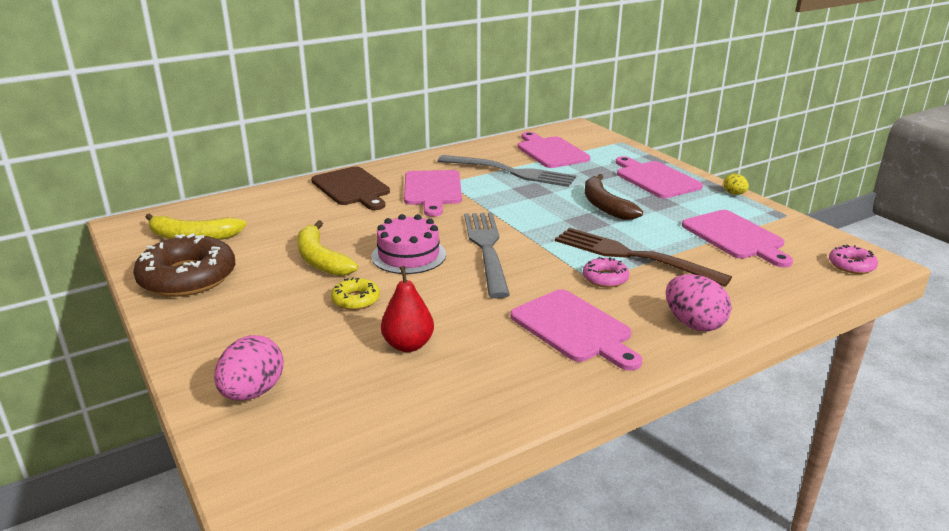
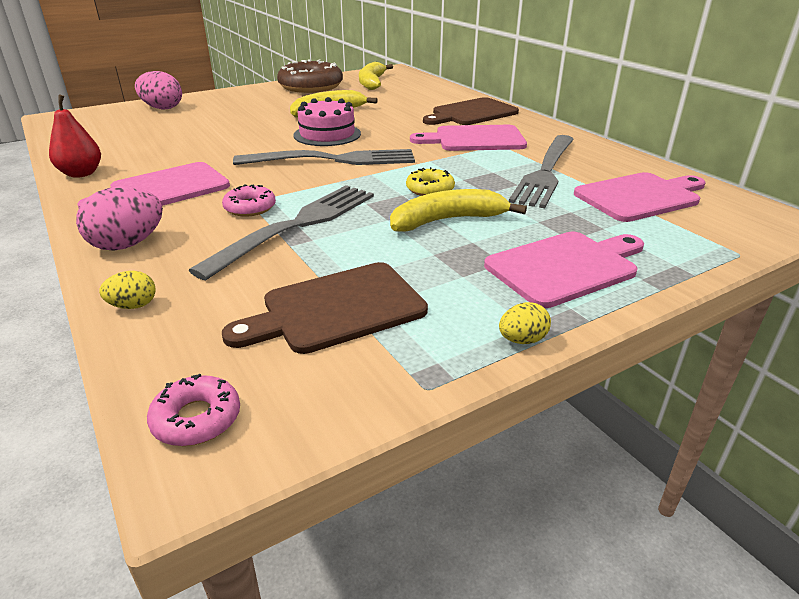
camera: 90 degrees right, 5 degrees up
(356, 300) = (258, 123): yellow donut -> yellow donut (430, 189)
(408, 345) = (184, 138): red pear -> red pear (81, 174)
(605, 205) = (447, 220): brown banana -> yellow banana
(632, 256) = (296, 226): brown fork -> grey fork
(735, 237) = (336, 309): pink cutting board -> brown cutting board
(774, 302) = (133, 306): none -> yellow egg

